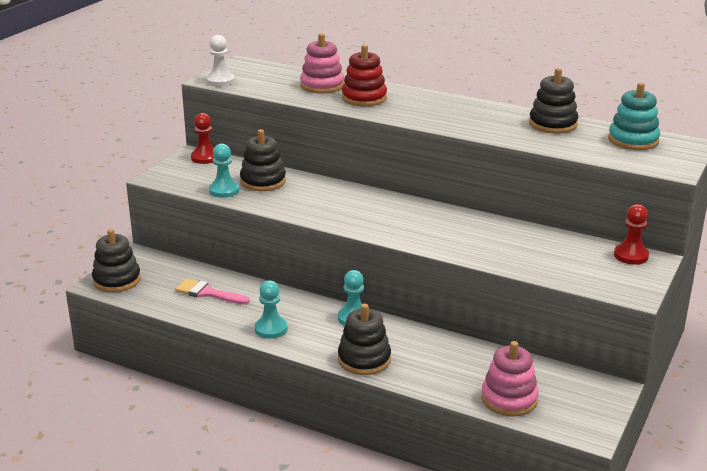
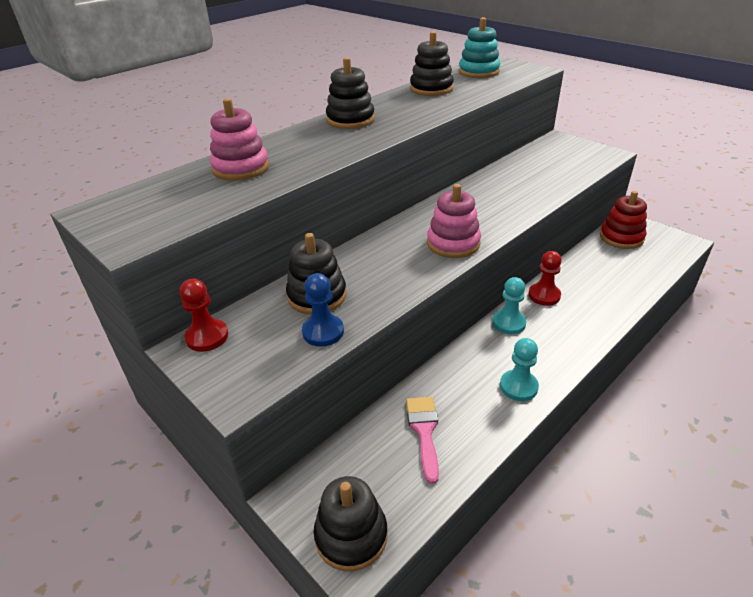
camera: 70 degrees left, 10 degrees up
(208, 293) = (424, 431): pink brush -> pink brush turned 135 degrees clockwise
(220, 81) = (143, 234): white pawn -> none
(224, 190) = (323, 332): turquoise pawn -> blue pawn
(364, 98) = (302, 151): red stacking toy -> red stacking toy (621, 237)
(364, 359) = (584, 330): black stacking toy -> black stacking toy (350, 120)
(509, 399) = (645, 266): pink stacking toy -> pink stacking toy (453, 243)
(631, 255) = (551, 144): red pawn -> red pawn (544, 295)

